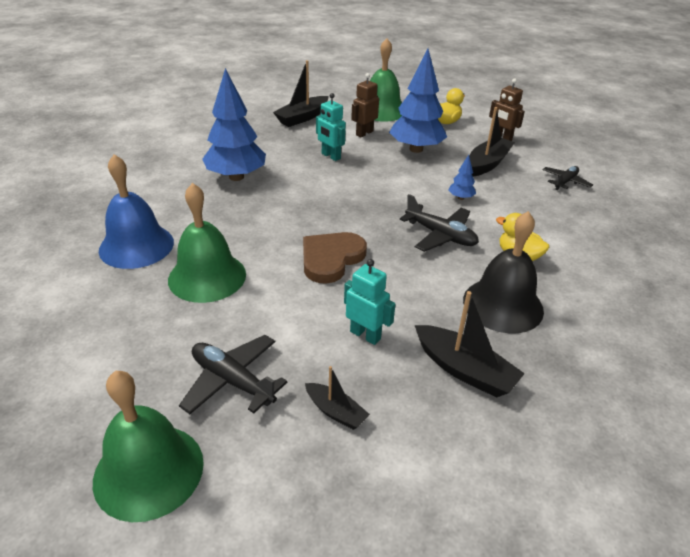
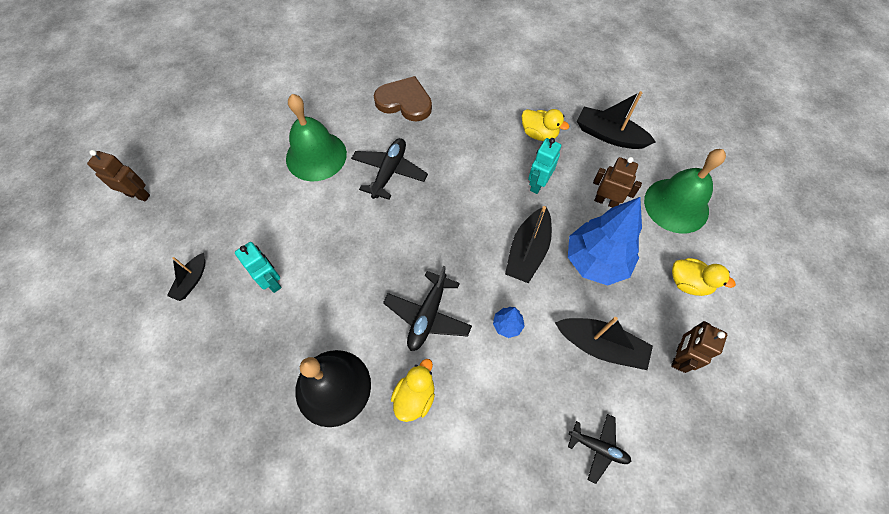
camera: 75 degrees right, 25 degrees up
(136, 246) = (341, 99): blue bell -> none
(149, 471) = (138, 195): green bell -> brown robot
(232, 381) = (212, 210): black plane -> black plane (389, 172)
(236, 177) = (463, 123): blue tree -> none
(278, 144) = (539, 134): none -> yellow duck
(331, 259) = (362, 232): brown heart -> brown heart (404, 102)
(365, 335) = (271, 281): turquoise robot -> turquoise robot turned 60 degrees counterclockwise
(464, 370) = (244, 363): black boat -> black boat (528, 251)

